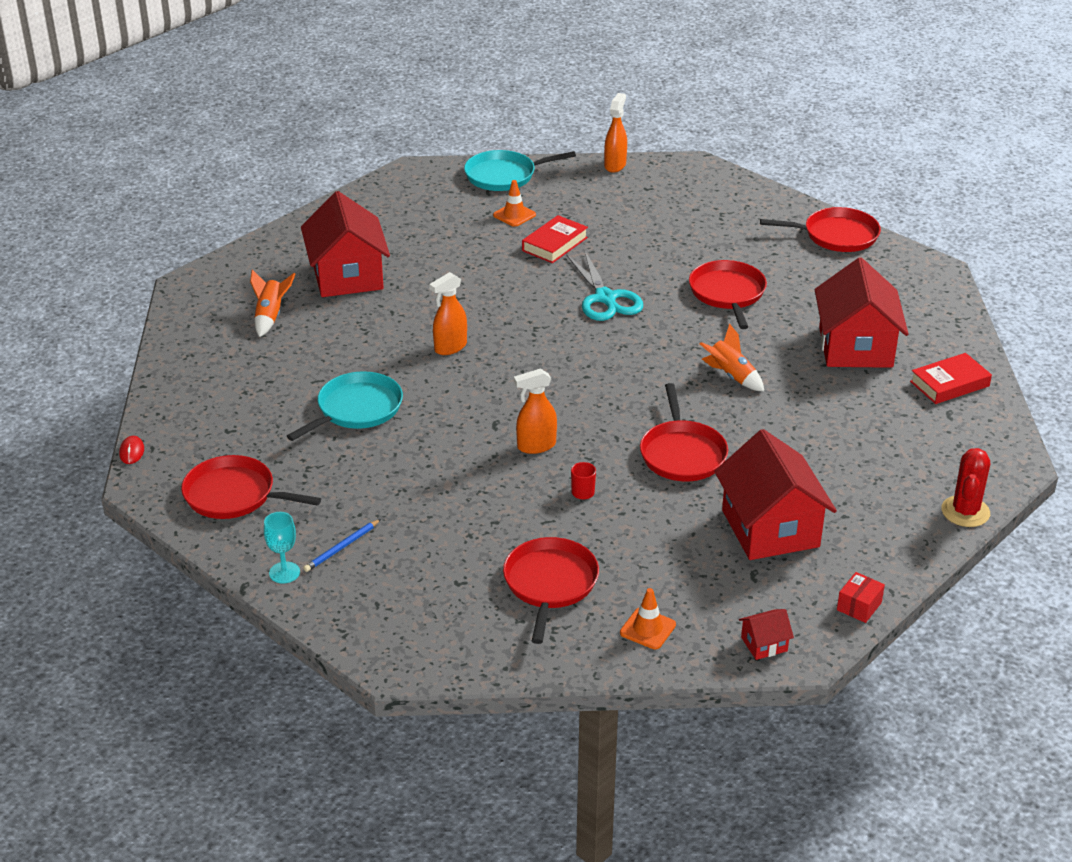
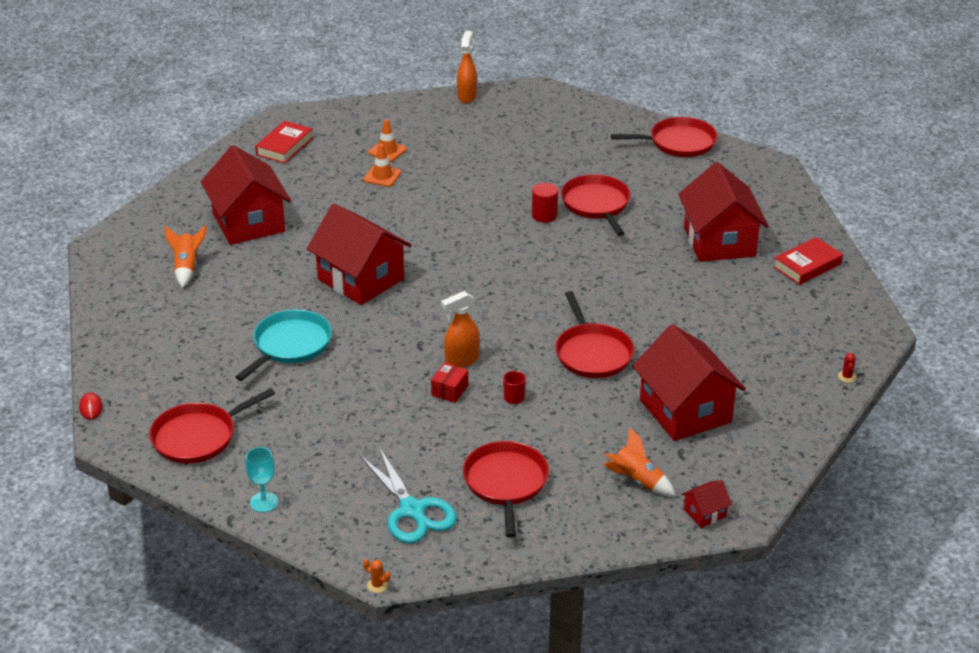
camera: 10 degrees left, 0 degrees up
(234, 495) = (198, 437): red pan -> red pan turned 45 degrees counterclockwise
(342, 547) = (310, 473): blue pencil -> none
(381, 677) = (377, 585): none -> orange cactus
(450, 347) = (361, 279): orange spray bottle -> red house
(504, 176) = (368, 115): turquoise pan -> none
(555, 244) = (431, 174): red book -> red book (284, 146)
(605, 298) = (489, 220): turquoise scissors -> turquoise scissors (412, 510)
(647, 629) = (601, 512): orange traffic cone -> orange traffic cone (382, 176)
(667, 299) = (544, 215): none -> red cylinder
(731, 376) = (618, 279): orange rocket -> orange rocket (637, 481)
(859, 606) = (777, 470): red box -> red box (449, 390)
(965, 512) = (847, 377): red cactus -> red cactus, size x0.44

